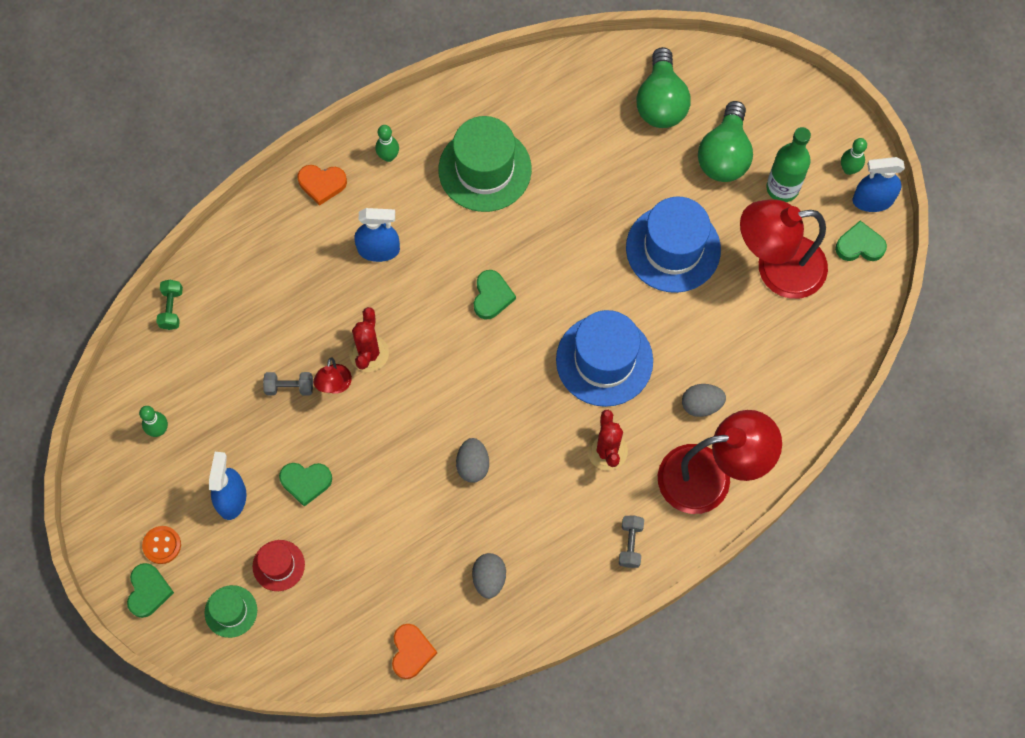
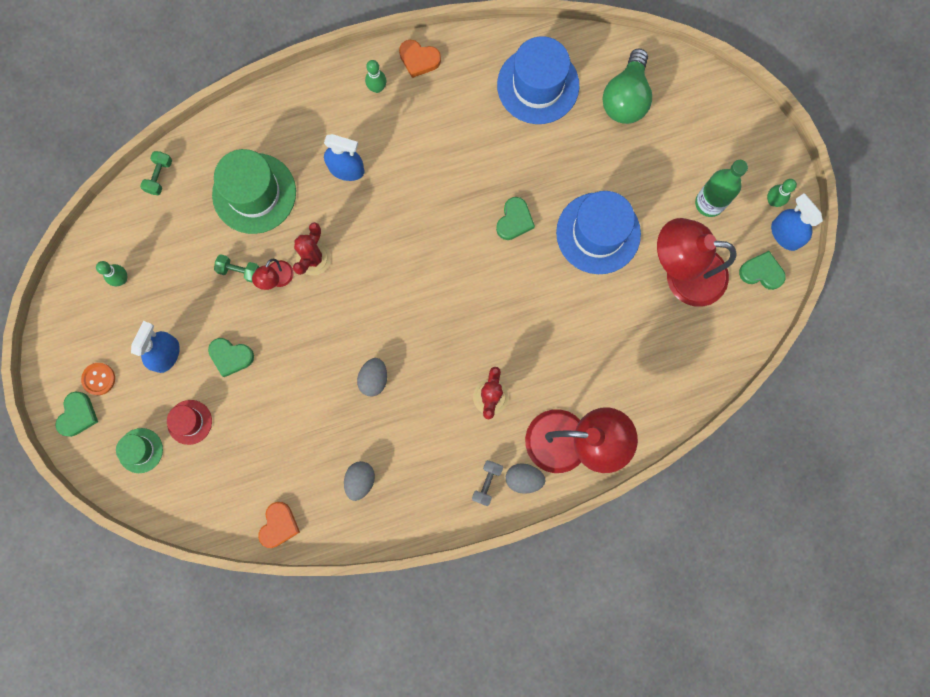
camera: 15 degrees right, 10 degrees up
(289, 387) = (239, 271): grey dumbbell -> green dumbbell
(322, 184) = (314, 98): orange heart -> orange heart (419, 59)
(485, 169) = (456, 120): green hat -> green hat (254, 193)
(492, 296) = (431, 235): green heart -> green heart (514, 220)
(604, 360) = (510, 317): blue hat -> blue hat (538, 85)
(701, 405) = (582, 378): grey egg -> grey egg (523, 478)
(724, 155) = (667, 160): green light bulb -> none
(872, 200) = (785, 234): blue spray bottle -> blue spray bottle turned 45 degrees clockwise

